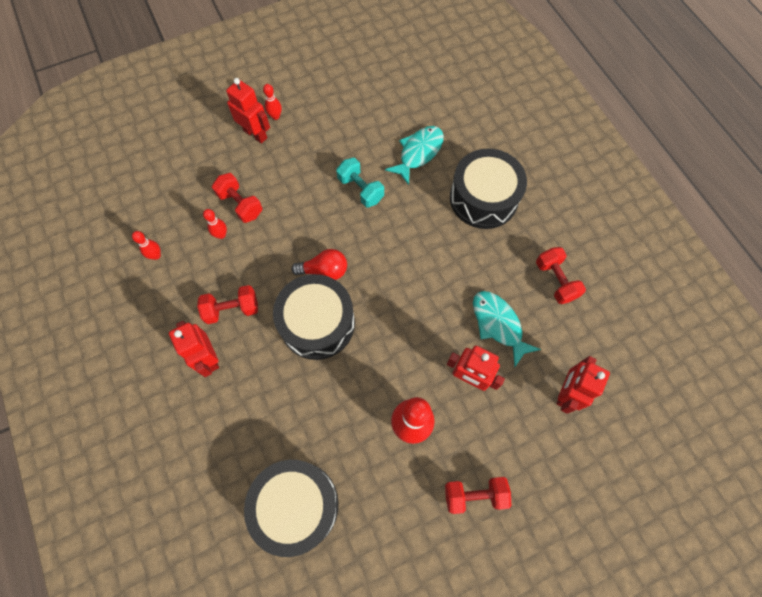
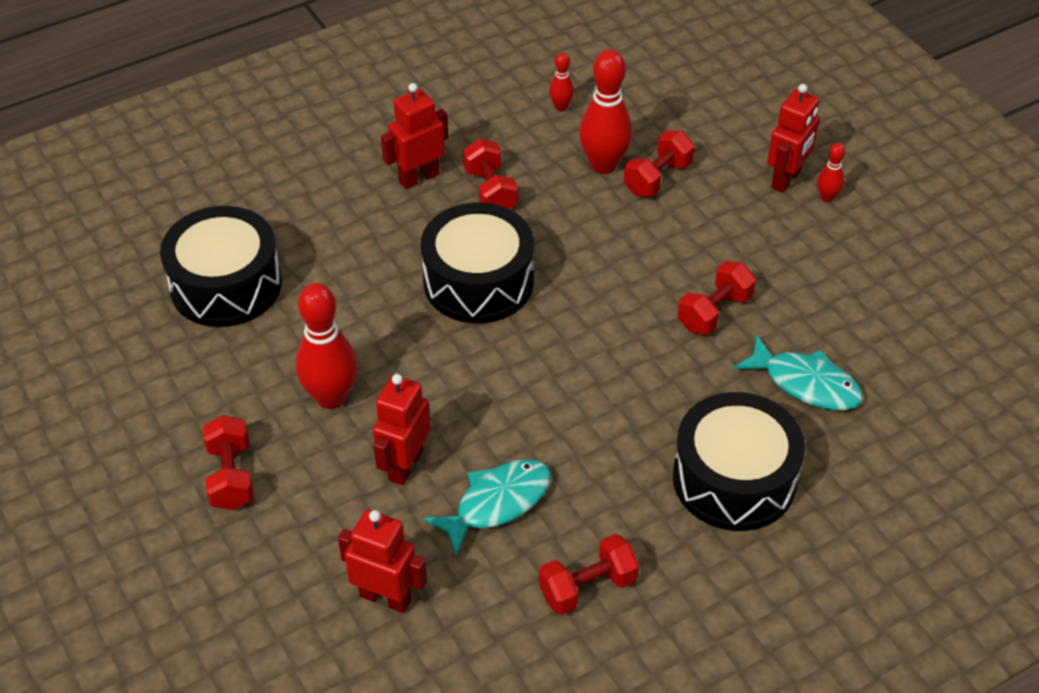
camera: 85 degrees right, 20 degrees down
(221, 235) = (603, 165): red bowling pin -> red bowling pin, size x2.03
(324, 271) = (563, 281): red light bulb -> none
(360, 189) = (714, 312): turquoise dumbbell -> red dumbbell

